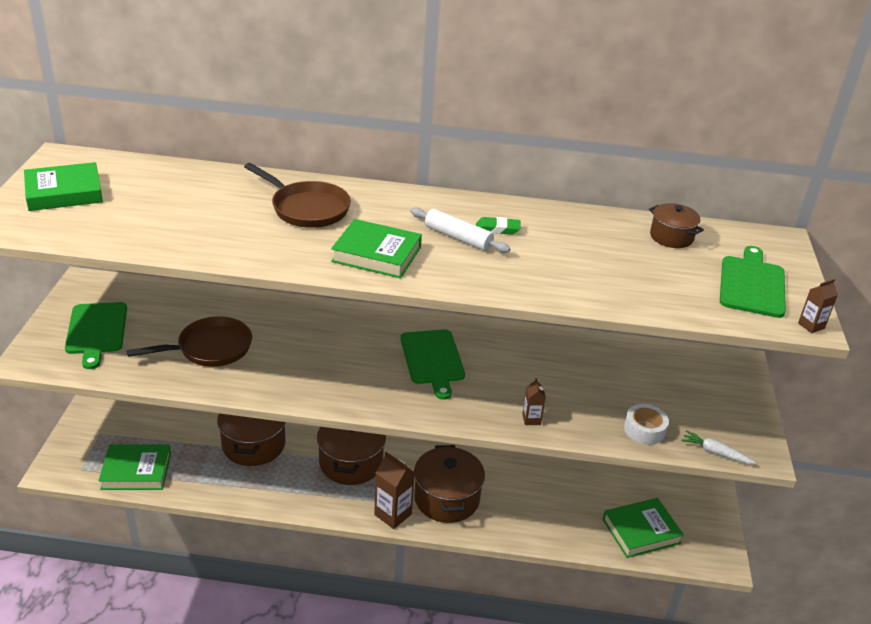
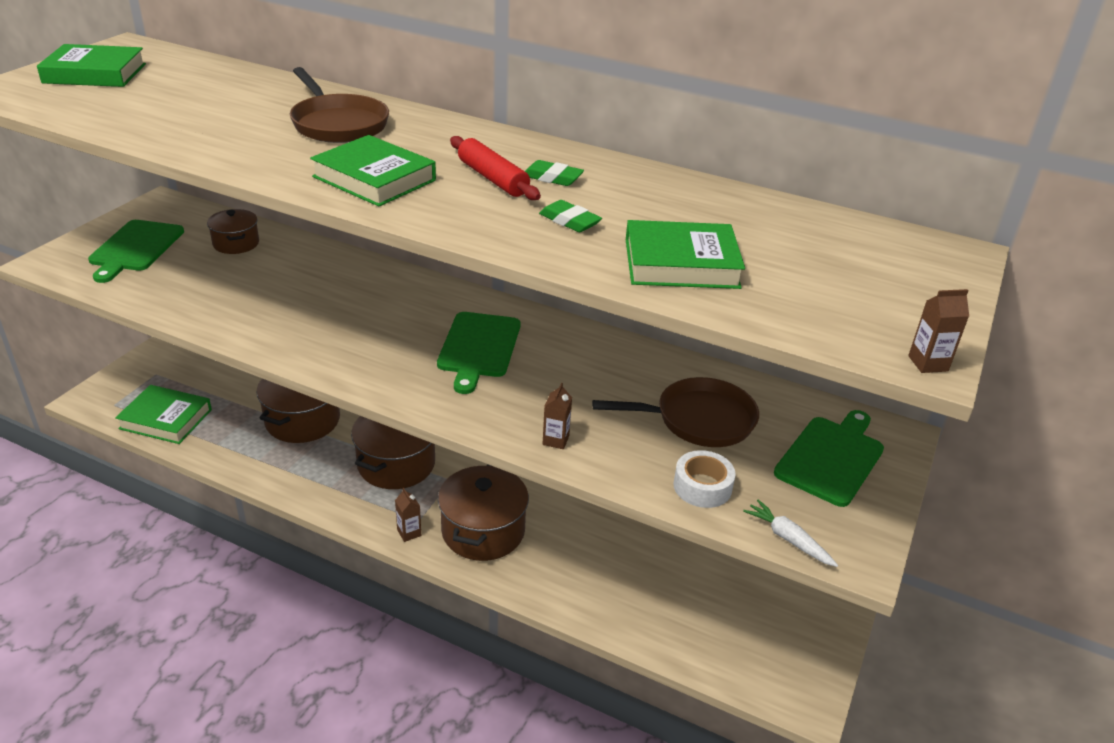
camera: 20 degrees right, 0 degrees up
(210, 348) = (236, 287): brown pan -> brown pan (698, 420)
(393, 514) = (409, 533): brown carton -> brown carton, size x0.55
(458, 237) = (493, 178): white rolling pin -> red rolling pin
(536, 264) = (569, 221): none -> green eraser
(641, 531) = (711, 634): green book -> green book (681, 263)
(671, 237) = (789, 223): brown pot -> brown pot (236, 243)
(752, 284) = (869, 296): green cutting board -> green cutting board (831, 458)

